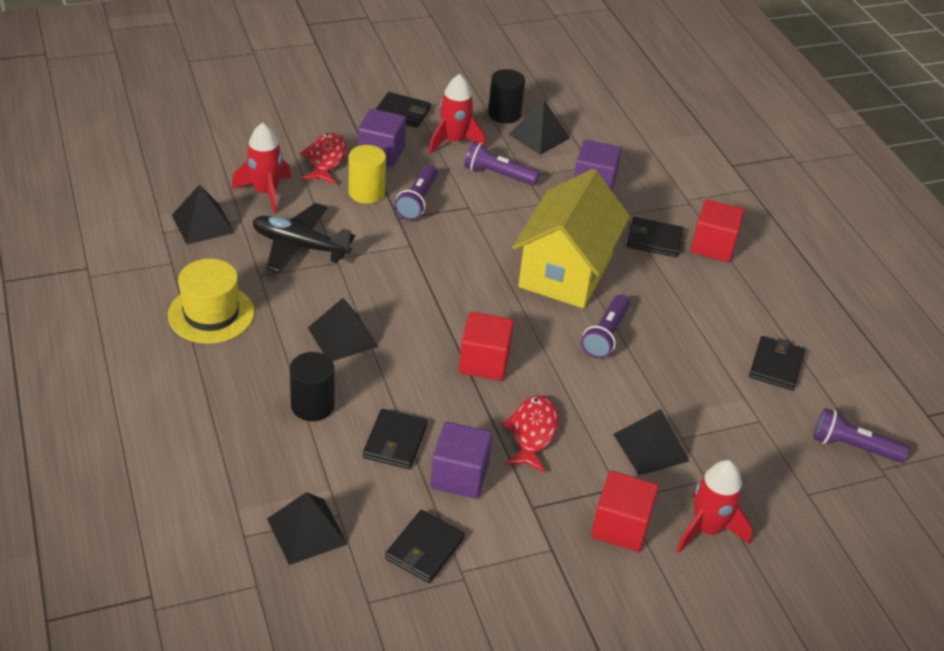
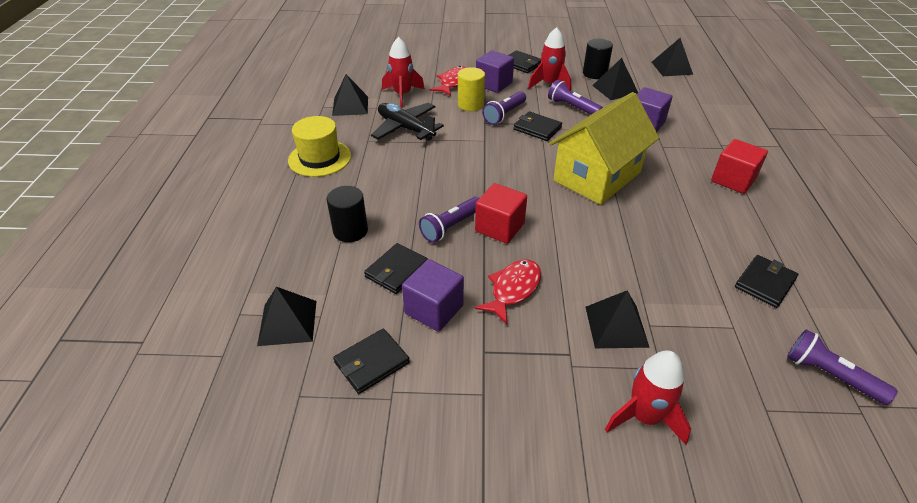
camera: 25 degrees right, 0 degrees up
(342, 337) = (401, 189): black pyramid -> black pyramid (671, 68)
(605, 335) = (611, 228): purple flashlight -> purple flashlight (451, 226)
(620, 527) = (558, 391): red cube -> none
(654, 240) = (681, 167): black wallet -> black wallet (537, 128)

